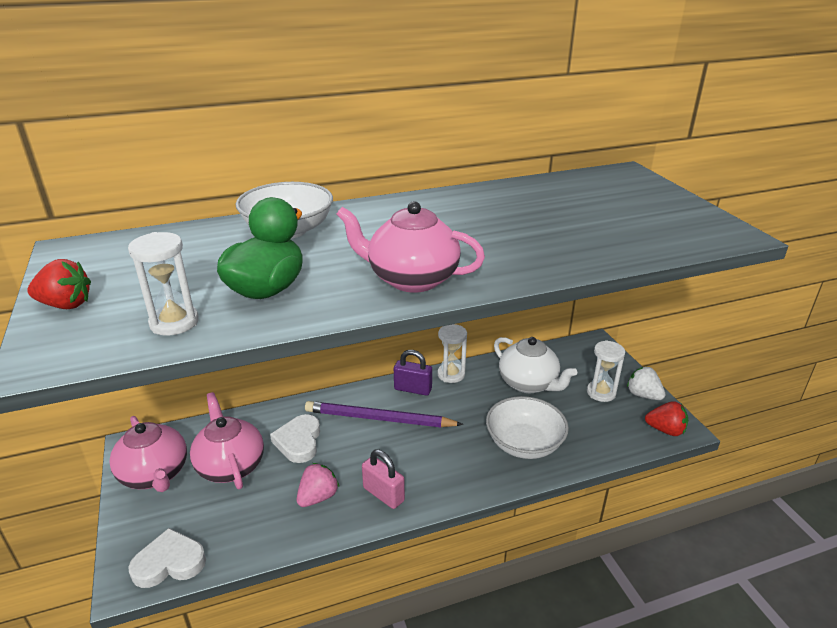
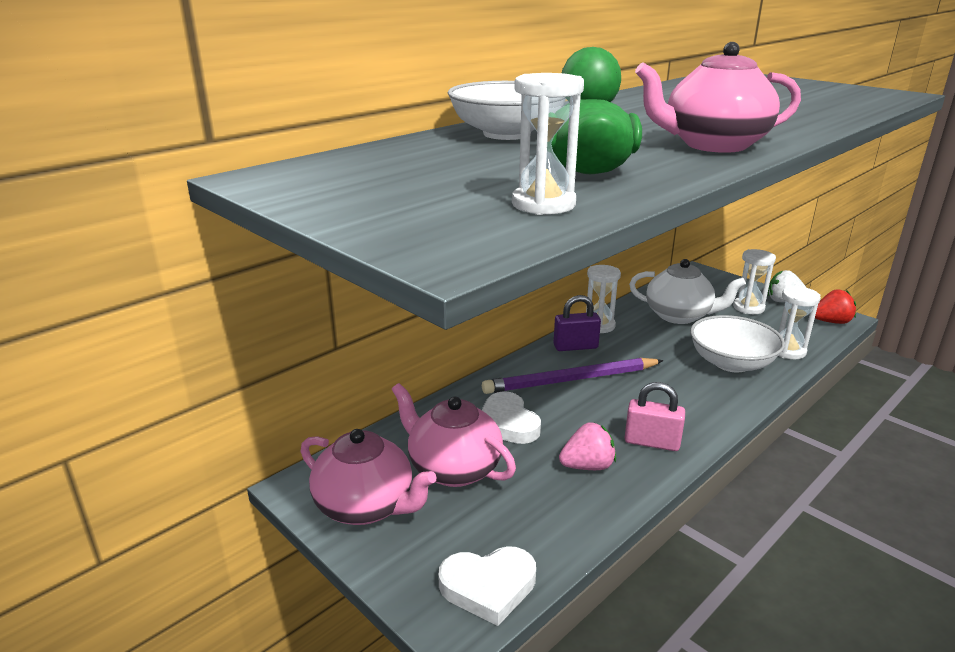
camera: 25 degrees left, 5 degrees down
(66, 305) = (368, 214): red strawberry -> none
(169, 563) = (488, 587): white heart -> white heart turned 150 degrees counterclockwise
(318, 497) = (587, 466): pink strawberry -> pink strawberry turned 60 degrees clockwise
(588, 448) = (788, 351): none -> white hourglass

